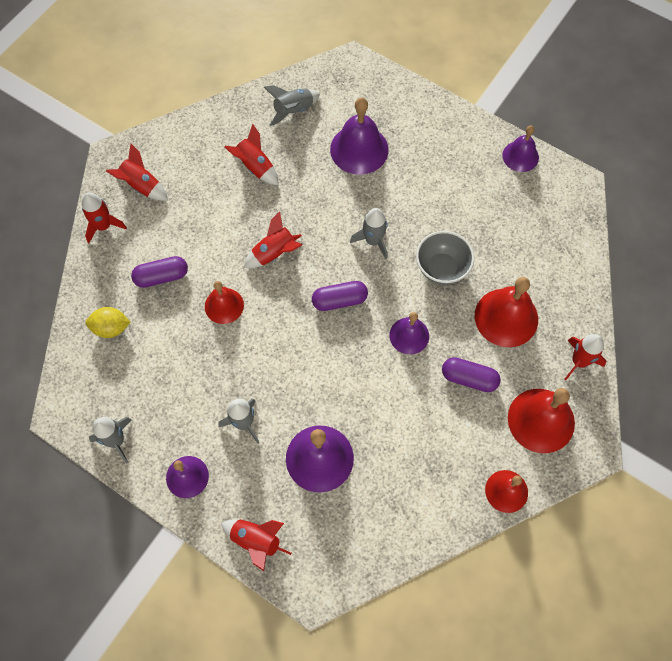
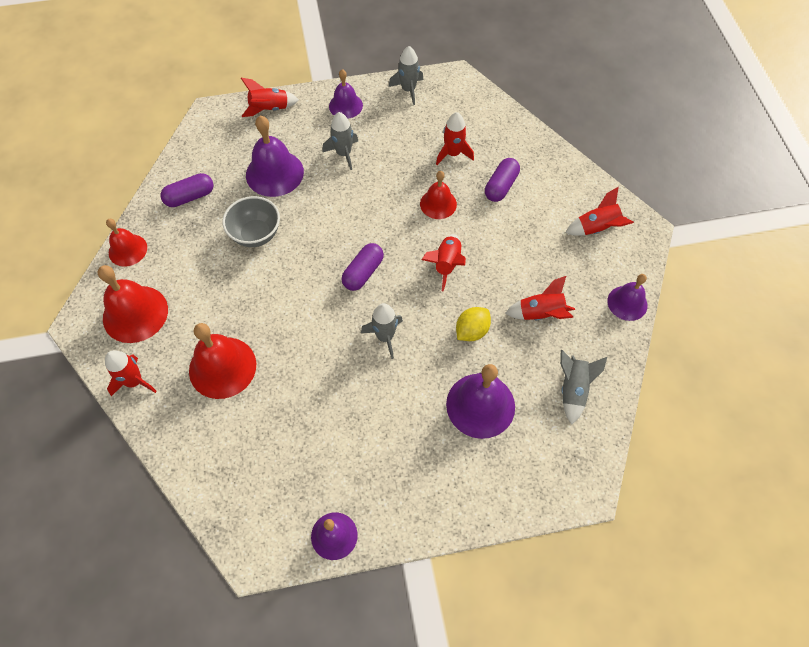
camera: 135 degrees right, 5 degrees down
(103, 226) = (581, 183): red rocket -> red rocket (453, 154)
(111, 328) = (490, 135): yellow lemon -> yellow lemon (471, 331)
(409, 335) = (287, 291): purple bell -> purple bell (627, 303)
(441, 268) = (309, 362): grey bowl -> grey bowl (256, 234)
(469, 378) = (214, 298): purple capsule -> purple capsule (190, 197)

